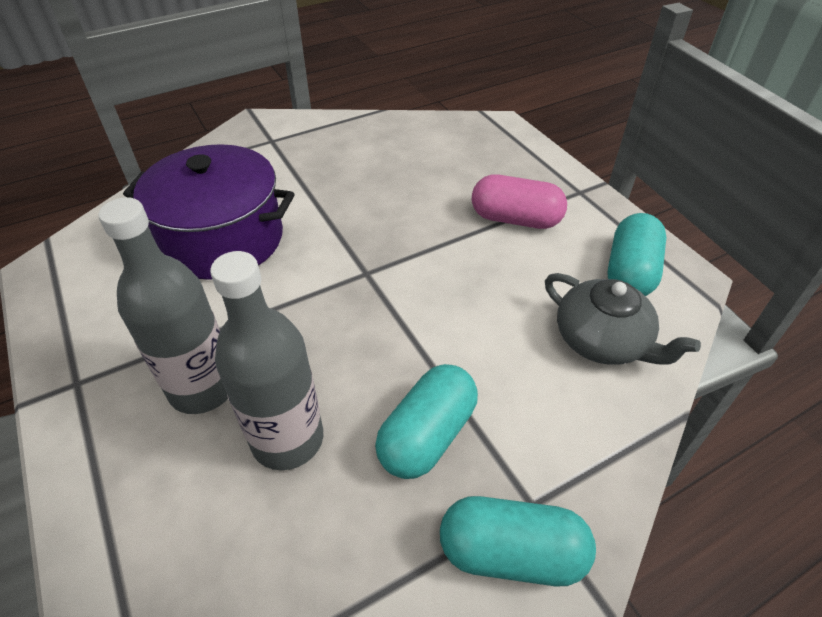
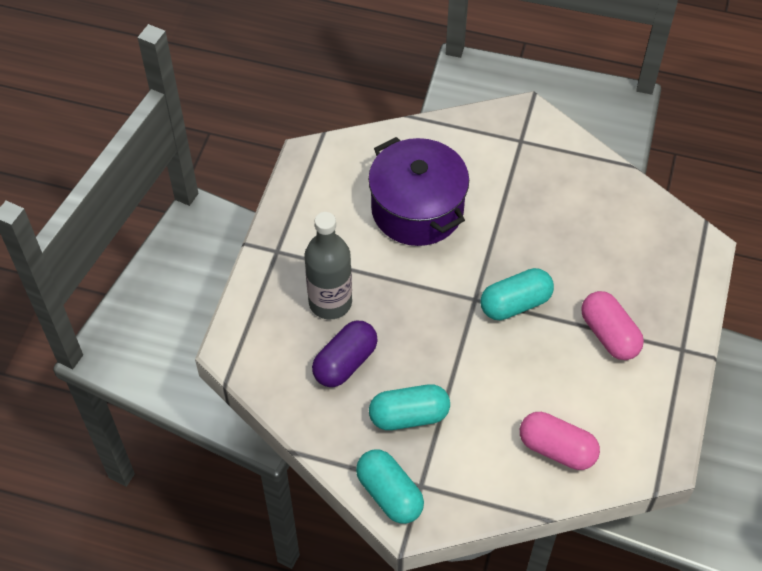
camera: 45 degrees right, 10 degrees up
(287, 439) = (345, 362): grey bottle -> purple capsule
(602, 340) = (557, 449): grey teapot -> pink capsule
(630, 272) = (632, 427): turquoise capsule -> turquoise capsule (515, 303)

